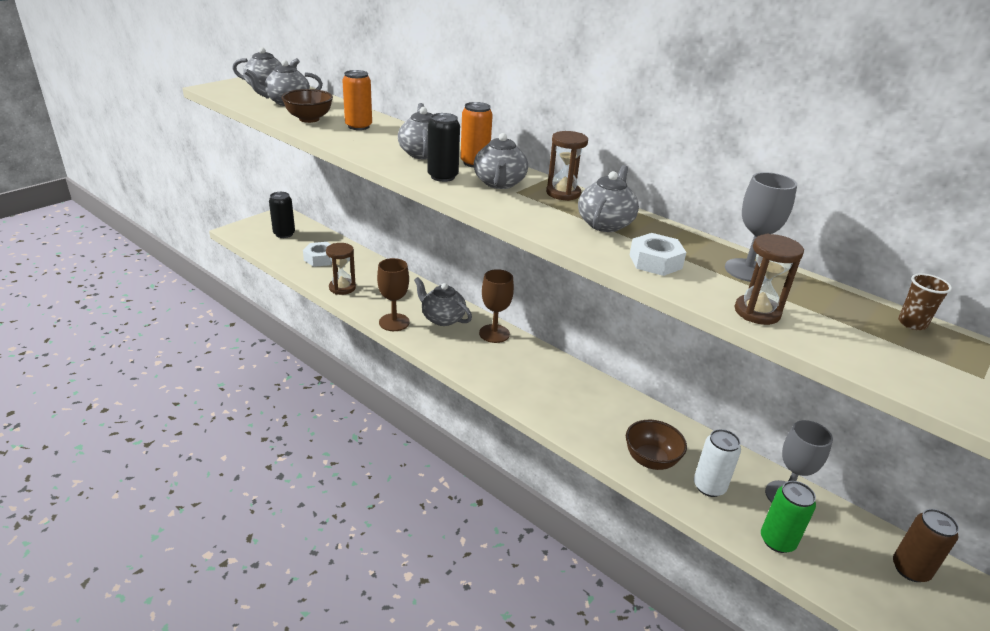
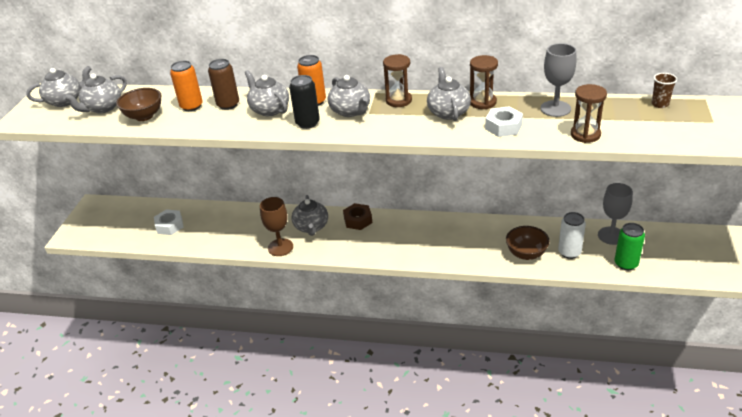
camera: 25 degrees left, 5 degrees up
(284, 234) = (115, 219): black can -> none
(342, 288) = (213, 240): brown hourglass -> brown hourglass (482, 102)
(442, 318) = (311, 227): grey teapot -> grey teapot turned 105 degrees counterclockwise
(494, 333) = (358, 220): brown goblet -> brown nut
(910, 569) = (696, 243): brown can -> brown can (228, 105)

